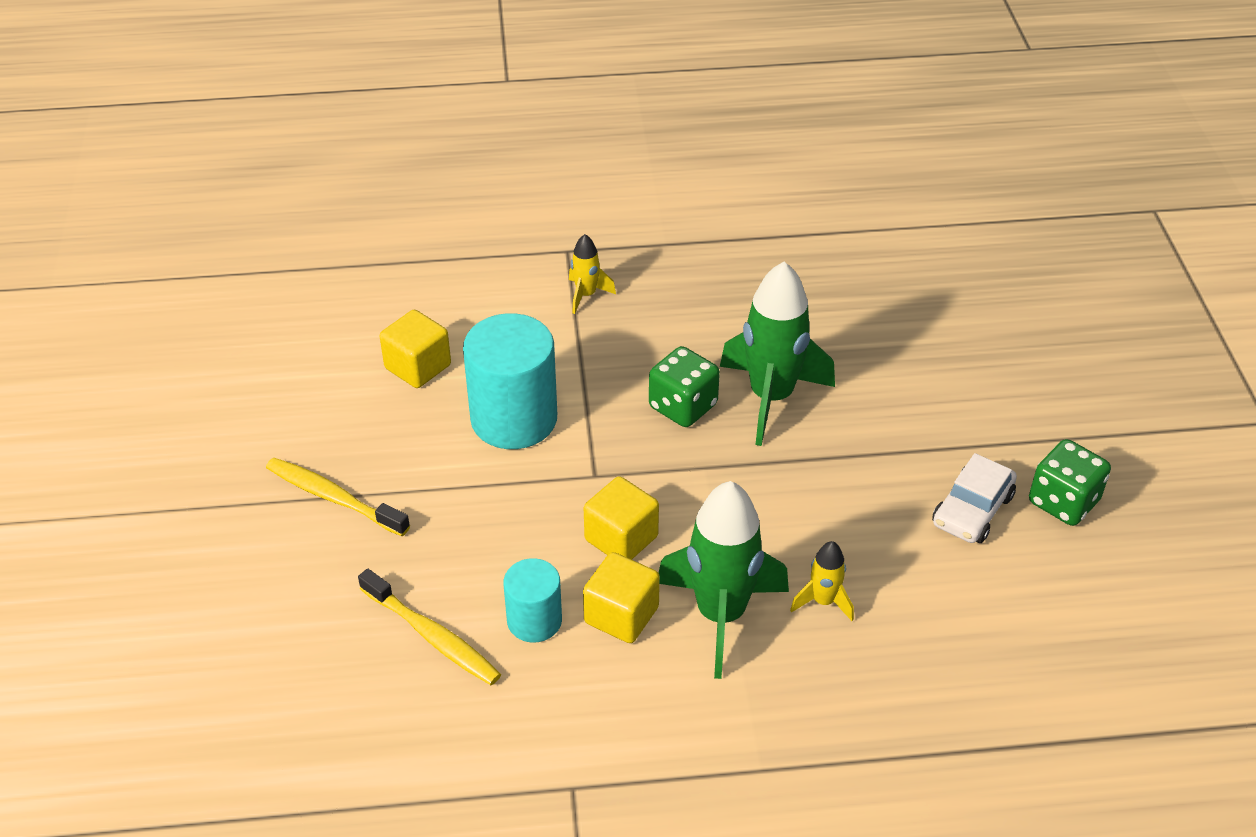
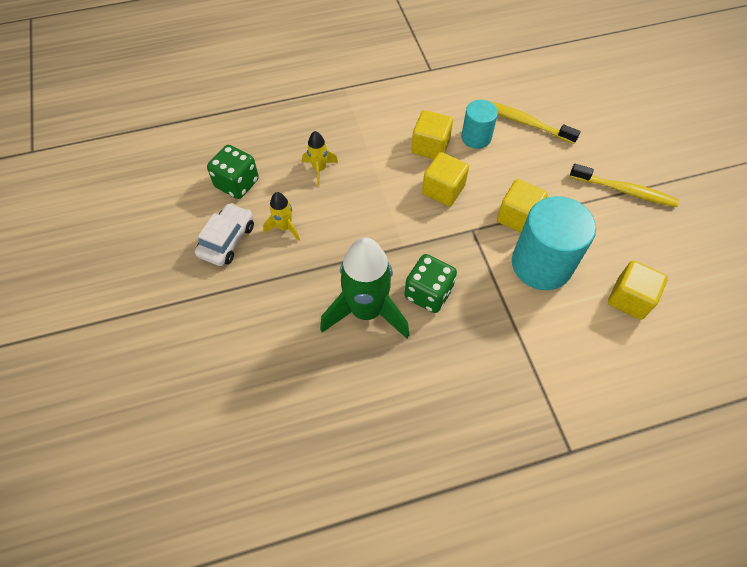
camera: 170 degrees right, 15 degrees up
(519, 483) = (517, 217): none -> yellow cube
(586, 295) = (534, 396): yellow rocket -> yellow rocket (284, 227)
(720, 615) = (376, 154): green rocket -> none
(1063, 502) = (166, 255): green dice -> green dice (237, 183)

